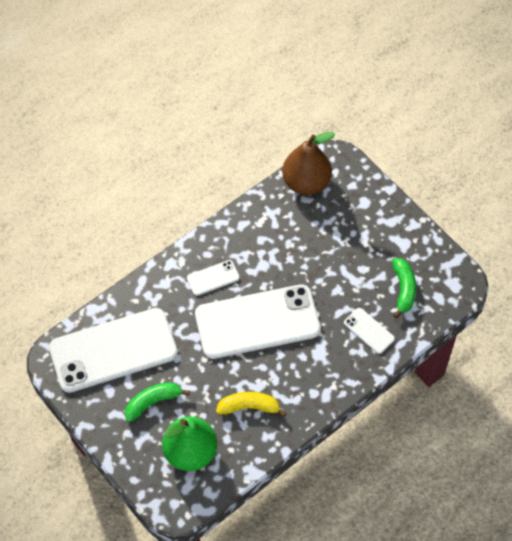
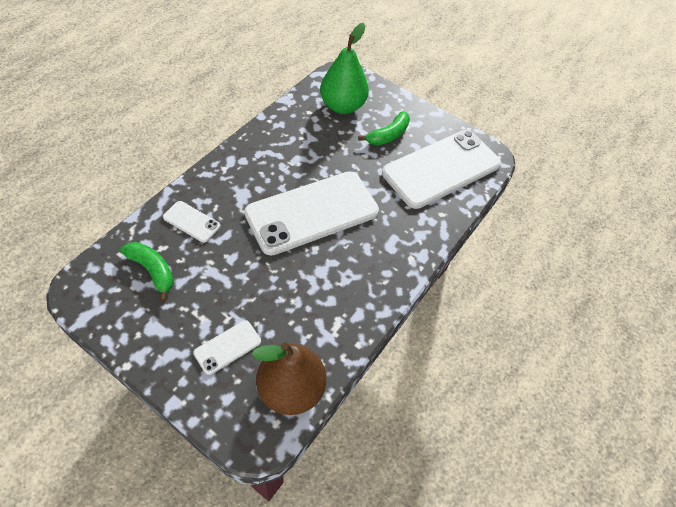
camera: 160 degrees right, 5 degrees down
(213, 278) = (372, 248): white phone -> white phone (227, 347)
(249, 407) = (301, 142): yellow banana -> none
(403, 289) = (153, 271): green banana -> green banana turned 150 degrees clockwise

